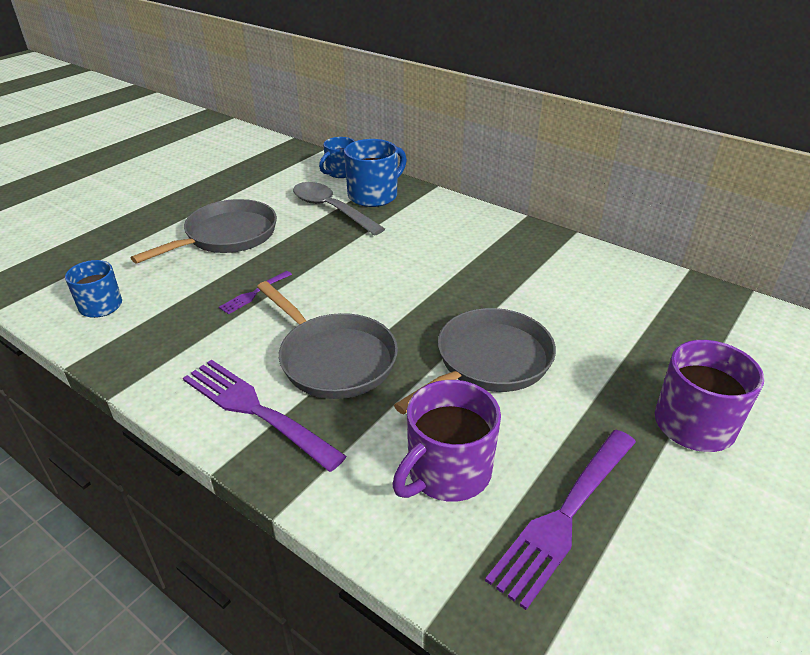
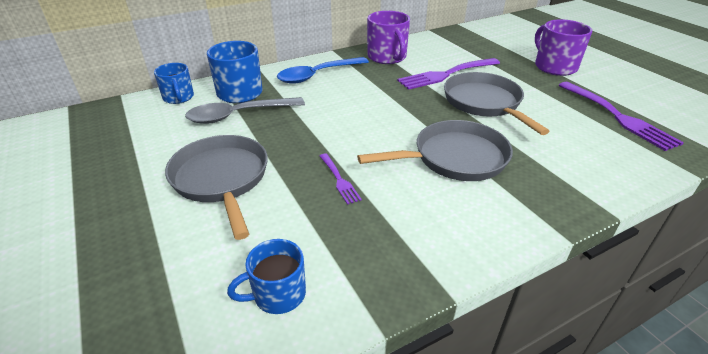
camera: 65 degrees left, 0 degrees up
(257, 410) = (503, 206): purple fork -> purple fork (447, 74)
(447, 472) = (581, 141): purple mug -> purple mug (387, 57)
(451, 224) = (318, 75): none -> blue spoon

